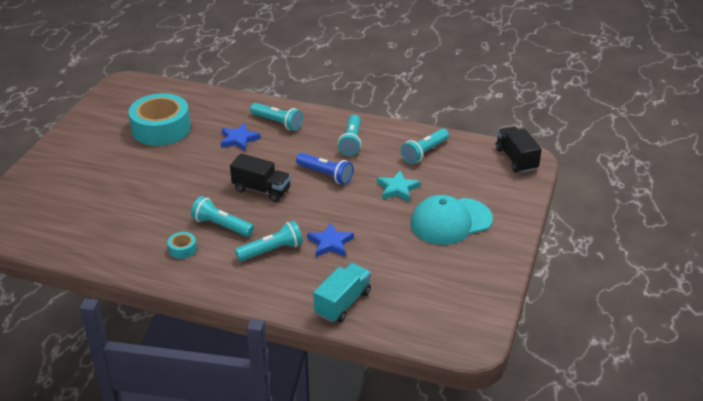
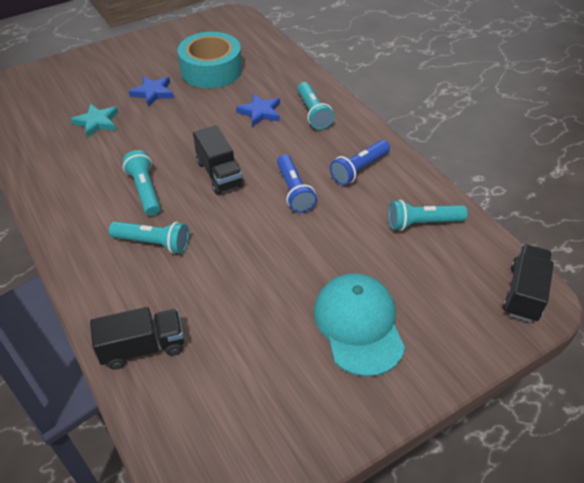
camera: 40 degrees right, 10 degrees up
(182, 249) = (89, 194): turquoise tape -> none
(330, 243) = (211, 270): blue star -> blue star (153, 93)
(343, 303) = (143, 347): turquoise truck -> black truck
(351, 142) = (359, 169): turquoise flashlight -> blue flashlight
(397, 189) = (346, 249): turquoise star -> turquoise star (97, 122)
(450, 221) = (358, 325): turquoise cap -> turquoise cap turned 60 degrees clockwise

